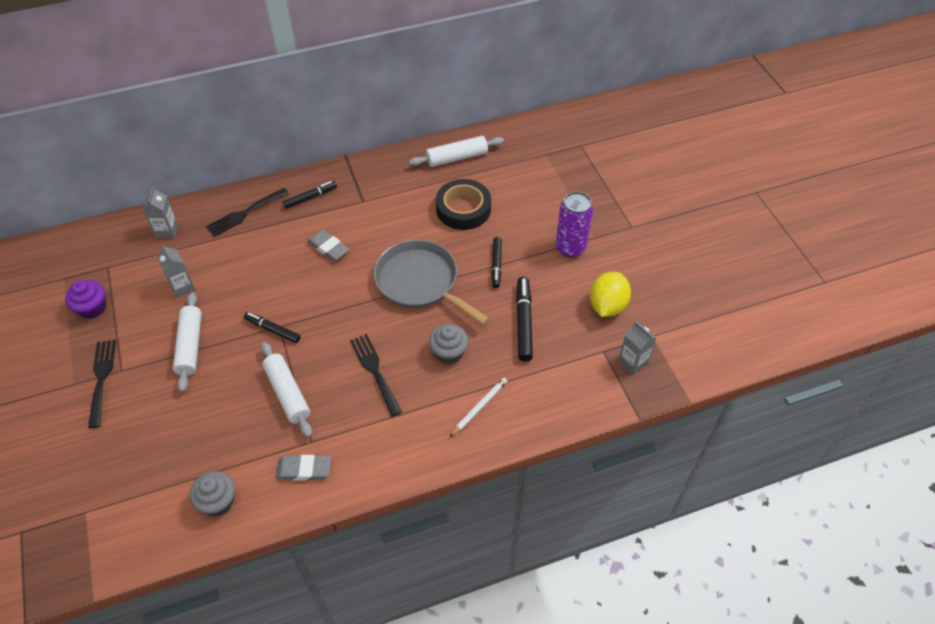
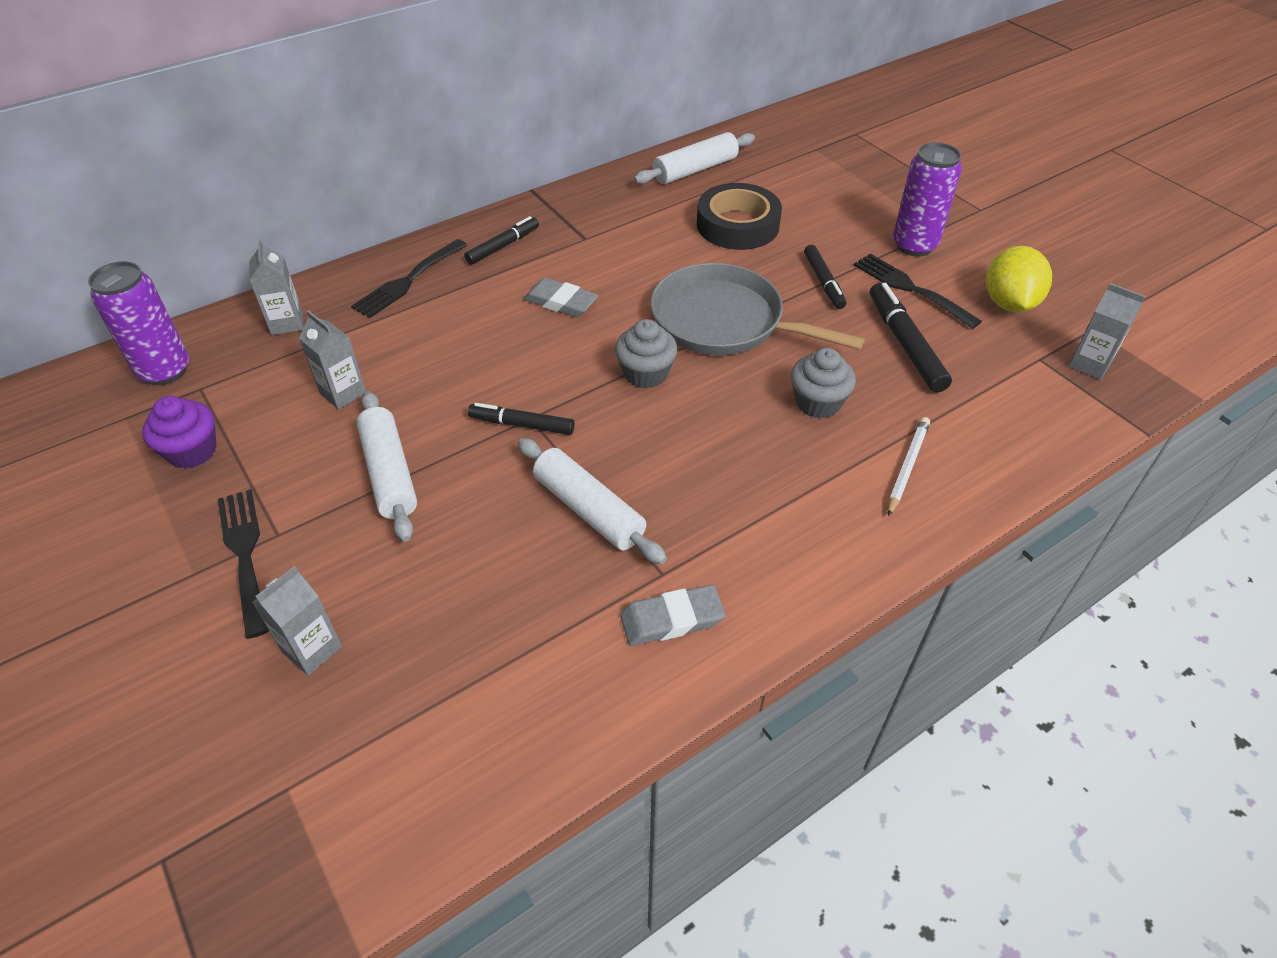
camera: 15 degrees left, 5 degrees down
(92, 251) = (165, 371): none -> purple can
(118, 441) = (312, 649): none -> grey carton
(218, 501) = (541, 707): grey cupcake -> grey cupcake (645, 373)
(374, 371) = (716, 450): black fork -> black fork (910, 289)

